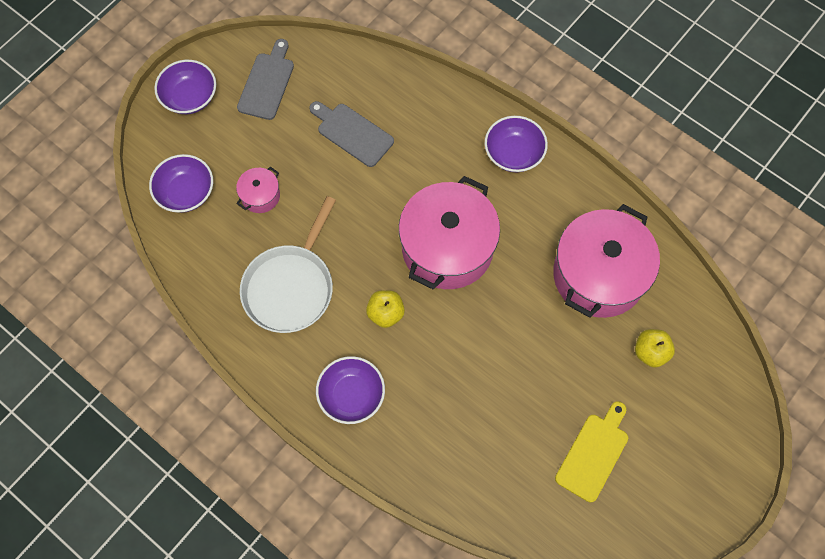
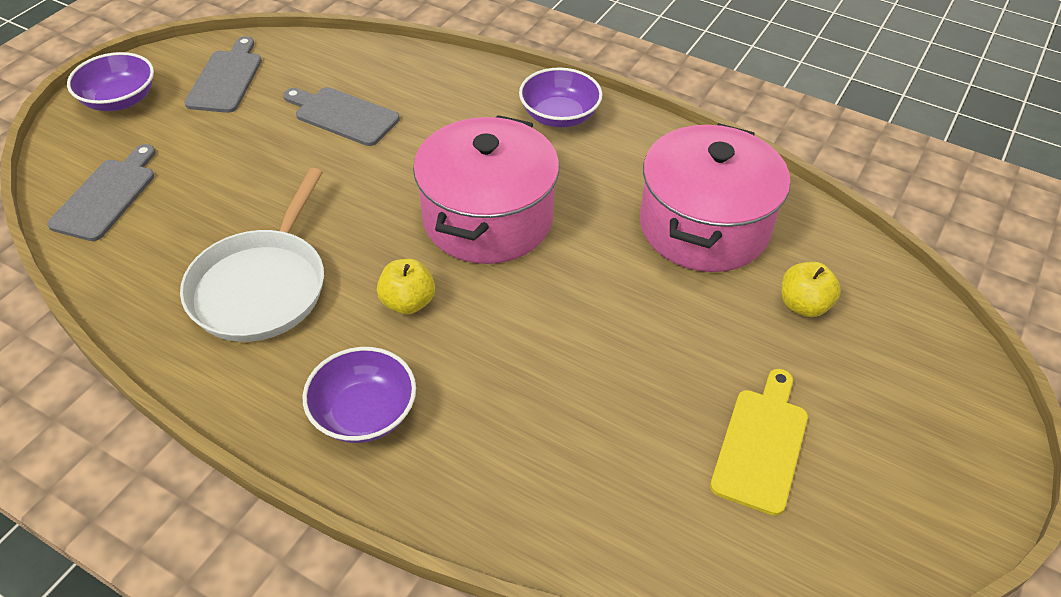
camera: 10 degrees left, 20 degrees down
(186, 192) = (106, 196): purple bowl -> grey cutting board
(260, 196) = (216, 189): pink pot -> none

